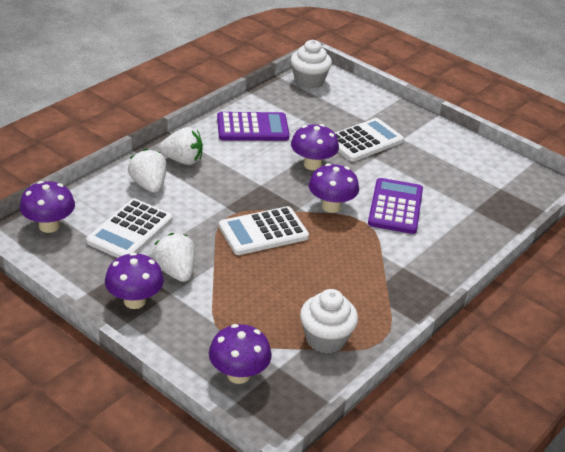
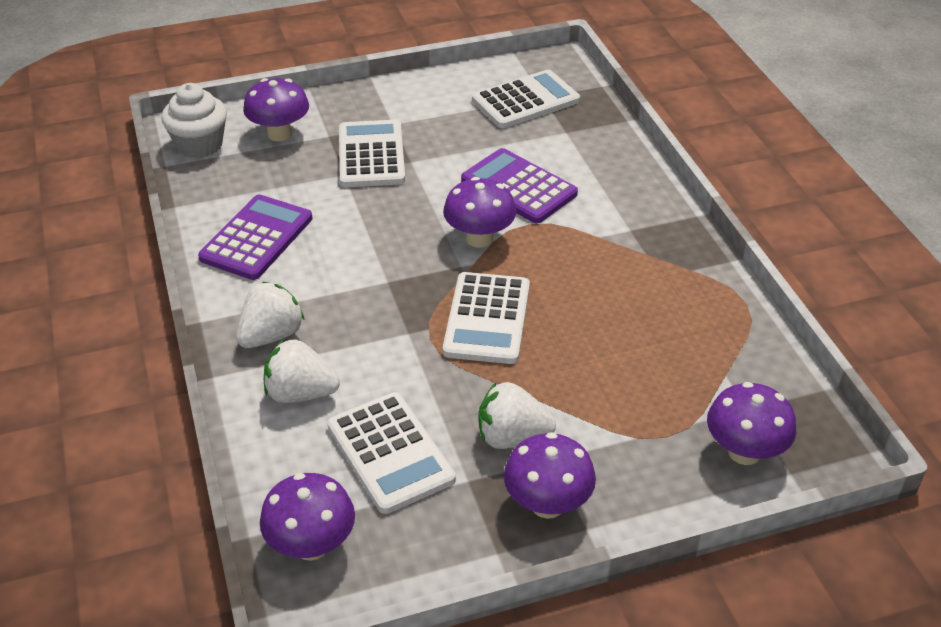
camera: 55 degrees left, 5 degrees up
(312, 165) = (383, 218): purple mushroom -> purple mushroom (279, 134)
(325, 339) = (719, 347): white cupcake -> none
(487, 182) = (525, 101): none -> white calculator

